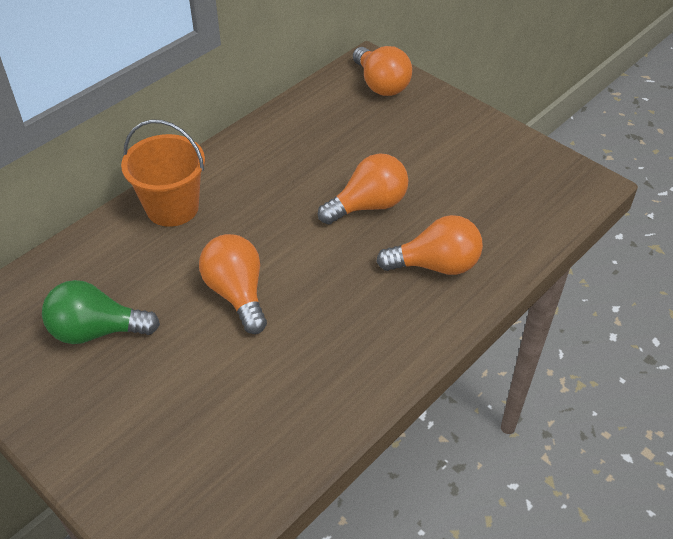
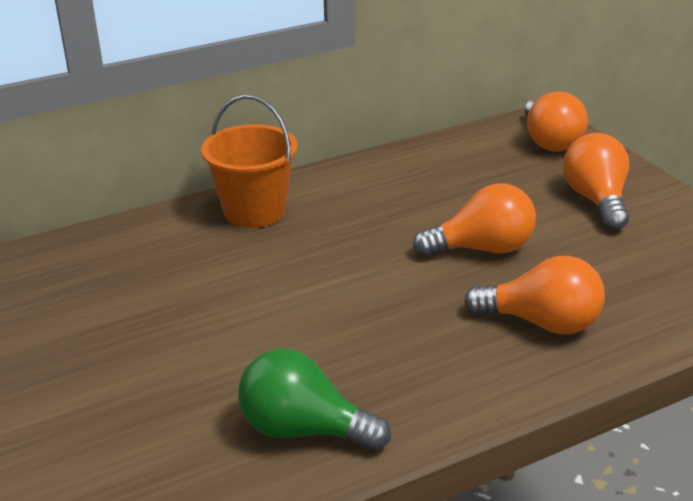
camera: 20 degrees right, 15 degrees down
(96, 331) = (111, 304): green light bulb -> green light bulb (303, 429)
(237, 293) = (284, 302): orange light bulb -> orange light bulb (596, 200)

